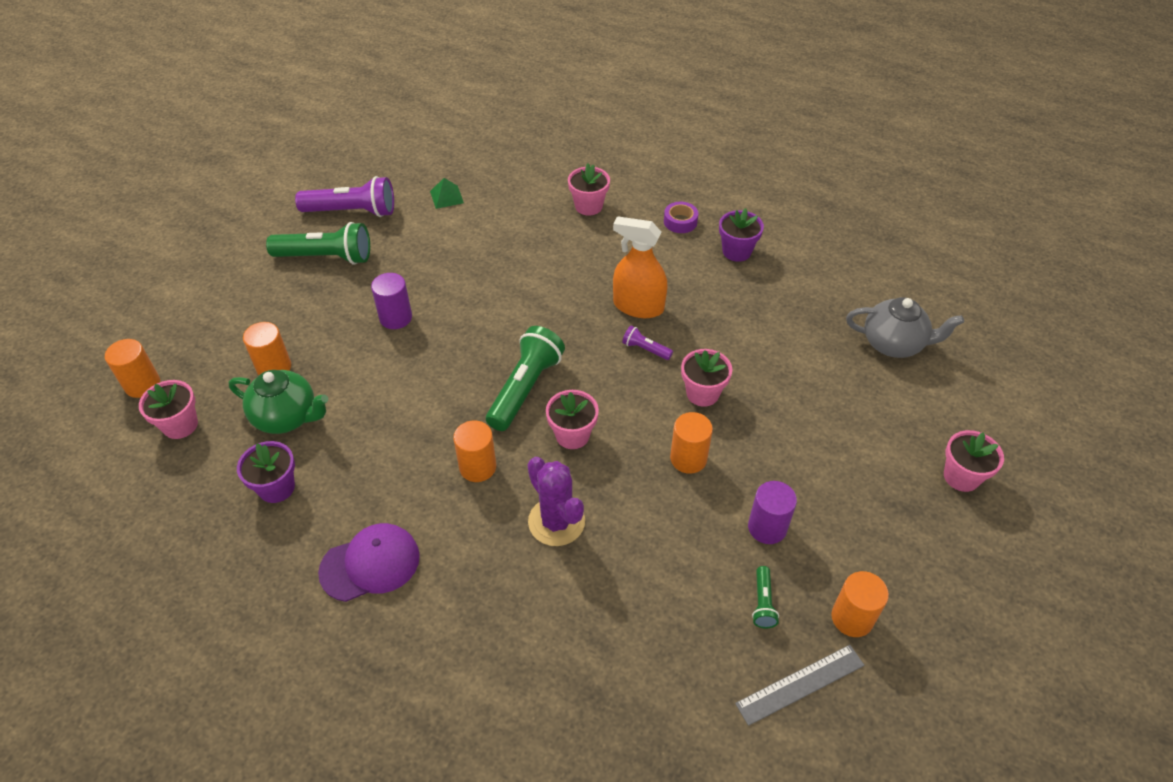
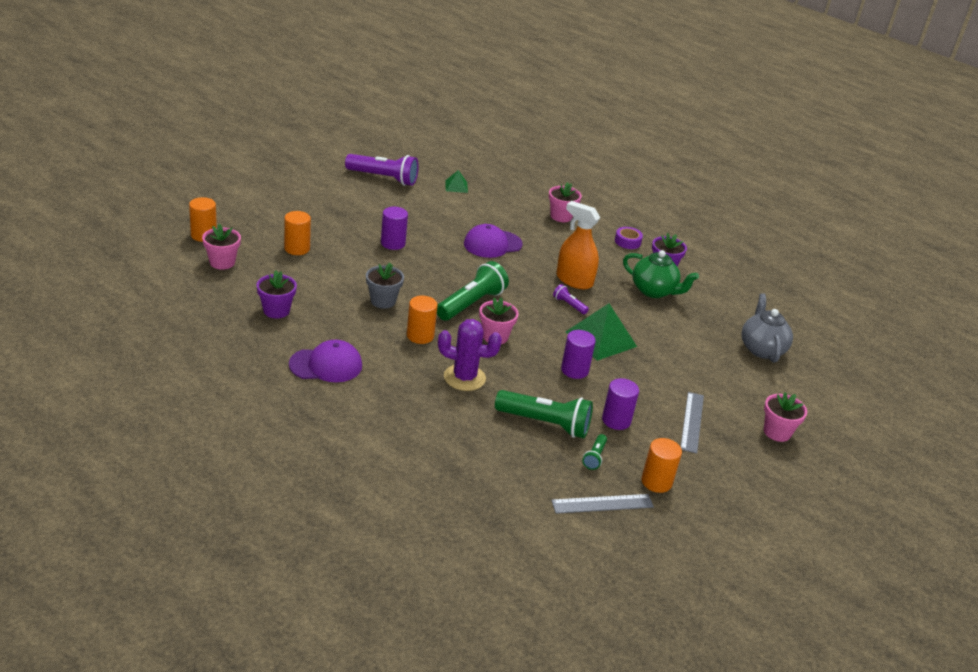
camera: 10 degrees right, 15 degrees down
(287, 417) = (296, 276): green teapot -> green teapot (654, 291)
(326, 257) = (355, 199): green flashlight -> green flashlight (545, 423)
(412, 422) = (383, 301): none -> grey flower pot
(520, 278) = (492, 244): none -> purple cap
(556, 521) = (464, 378): purple cactus -> purple cactus turned 60 degrees counterclockwise
(688, 458) = (574, 370): orange cylinder -> purple cylinder
(702, 393) = (601, 339): pink flower pot -> green pyramid
(857, 496) = (692, 422): none -> grey ruler
(894, 344) = (761, 349): grey teapot -> grey teapot turned 120 degrees counterclockwise

